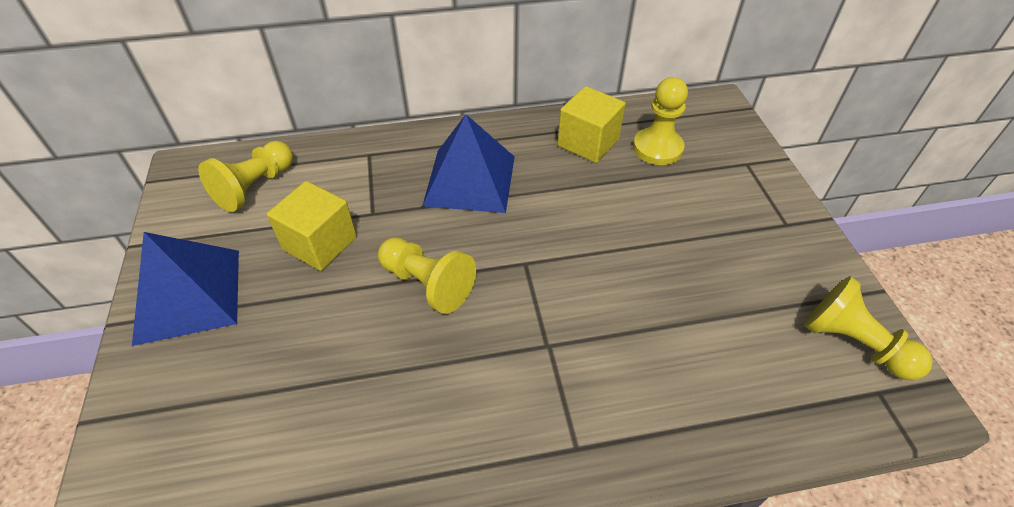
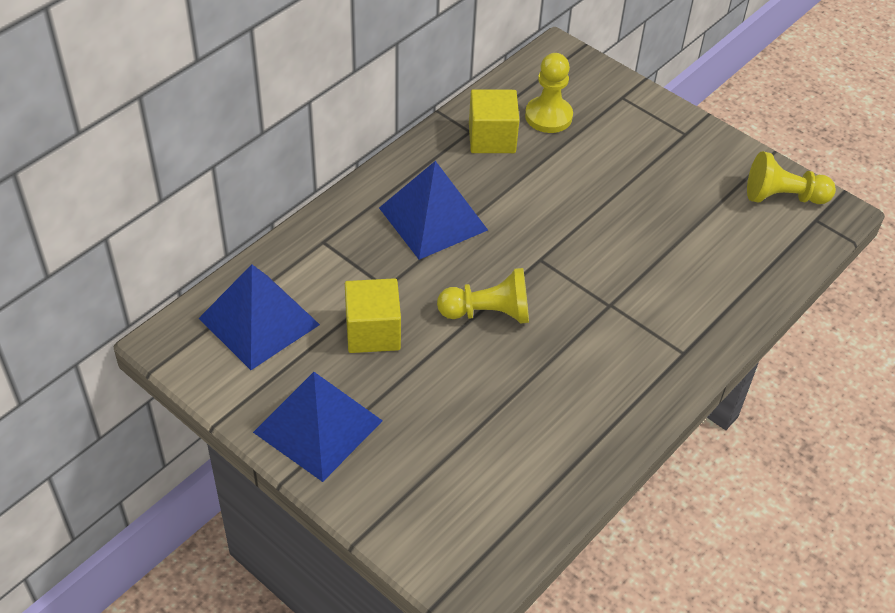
camera: 40 degrees left, 0 degrees up
(255, 187) = (259, 321): yellow pawn -> blue pyramid

